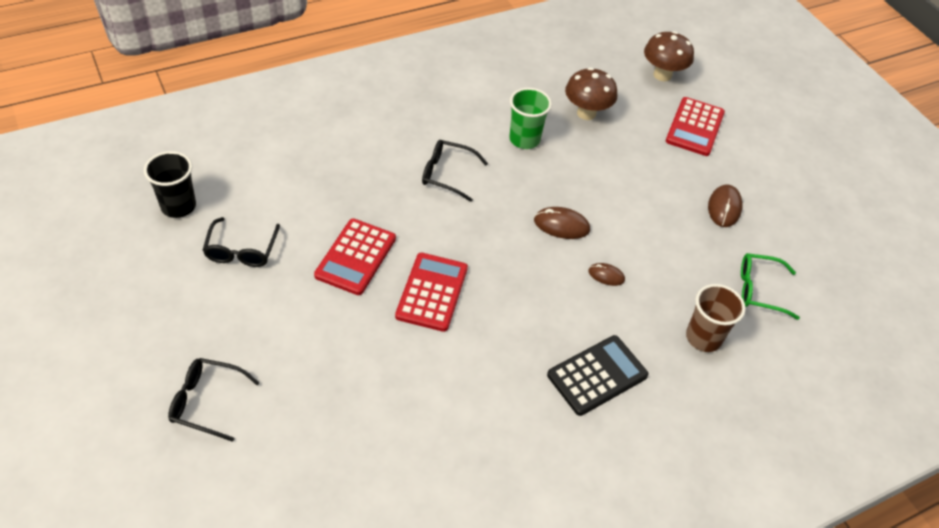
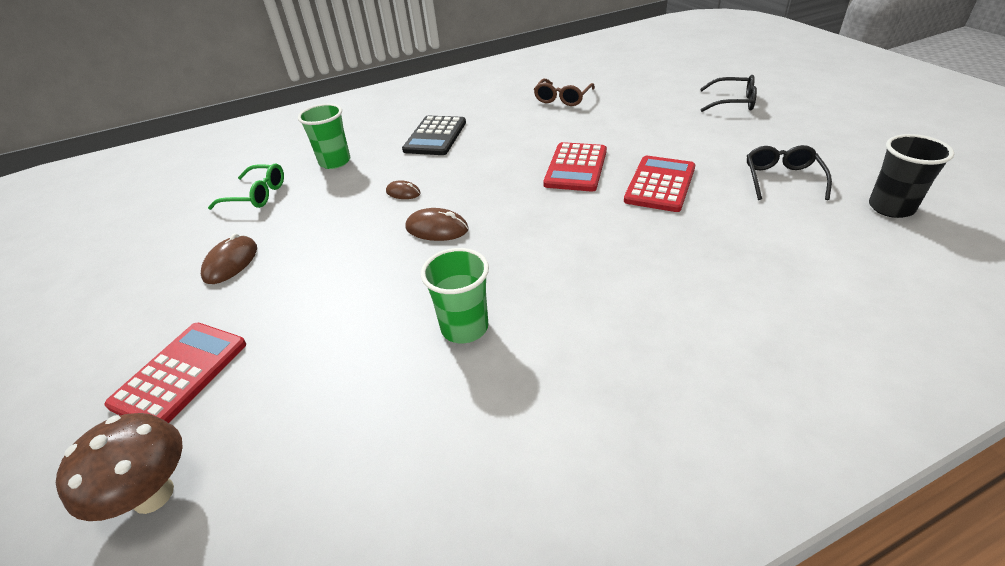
camera: 170 degrees left, 10 degrees down
(430, 451) = (562, 98): none -> brown glasses
(447, 174) = (576, 269): black glasses -> none
(586, 113) = (350, 384): brown mushroom -> none
(597, 375) = (435, 136): black calculator -> black calculator turned 45 degrees counterclockwise
(703, 338) = (335, 162): brown cup -> green cup

